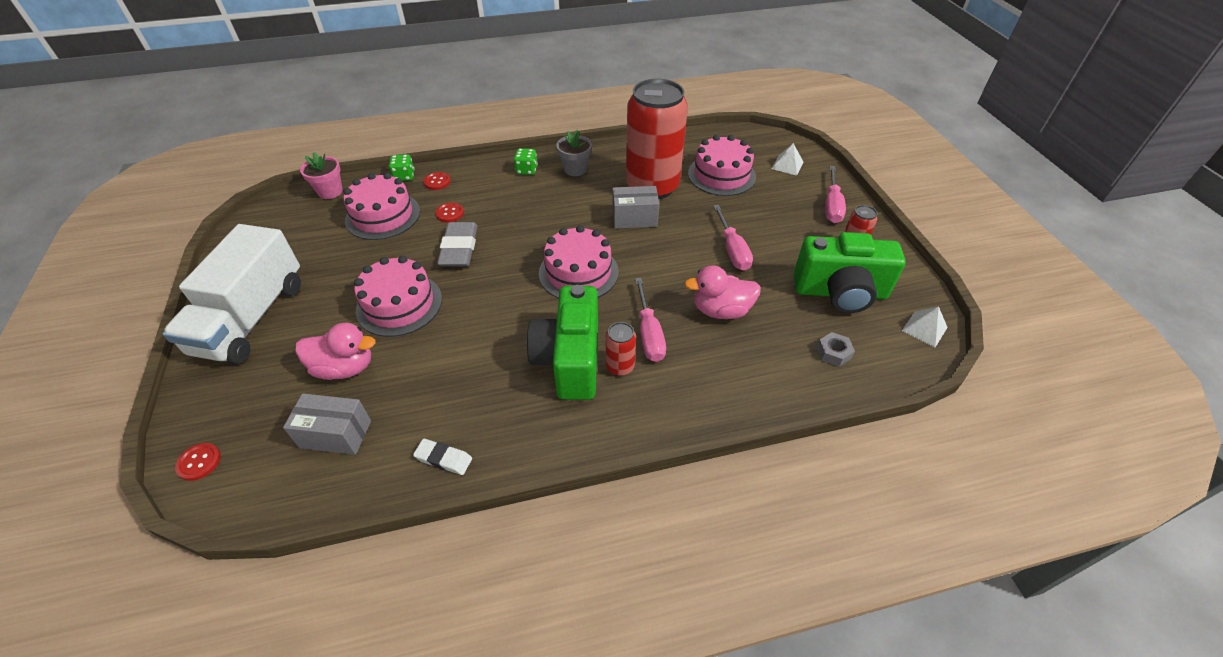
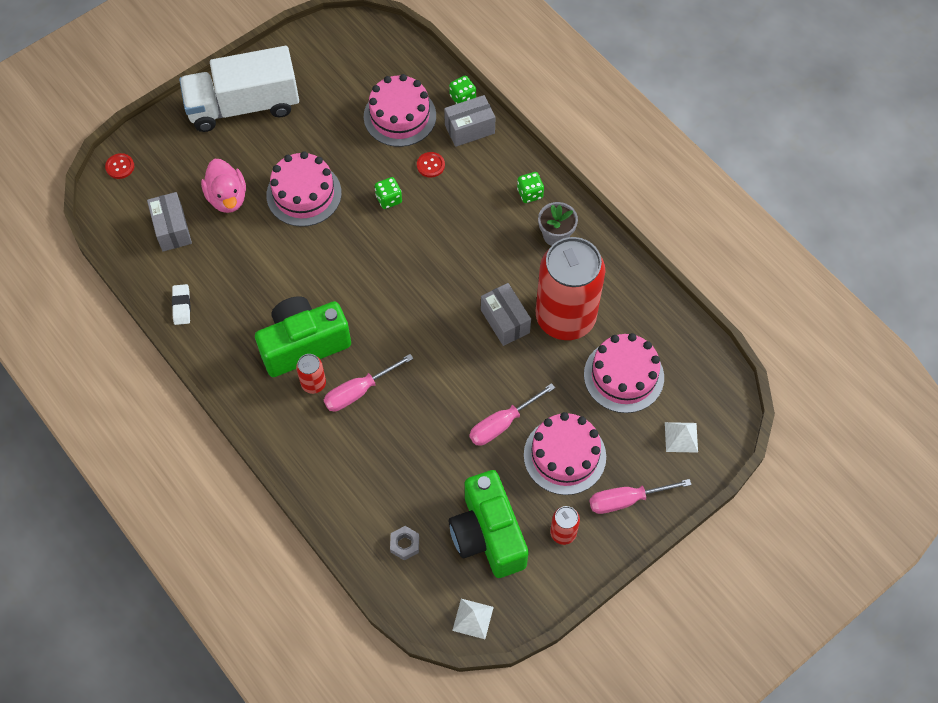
camera: 65 degrees right, 15 degrees up
(330, 191) = (410, 55): pink flower pot -> none
(437, 182) = (469, 129): red button -> grey box
(459, 248) = (389, 199): grey eraser -> green dice
(578, 272) = (405, 306): pink cake -> pink cake (564, 456)
(721, 310) = (414, 439): pink duck -> none

